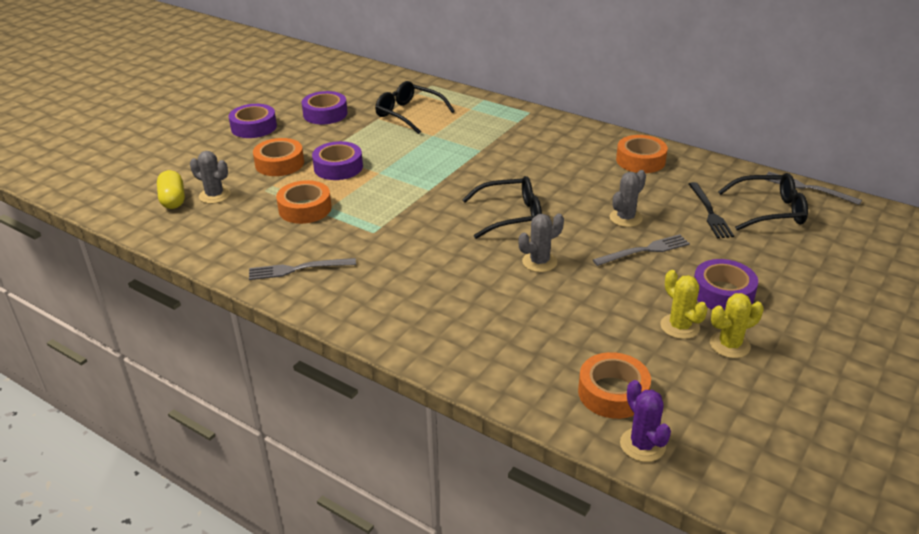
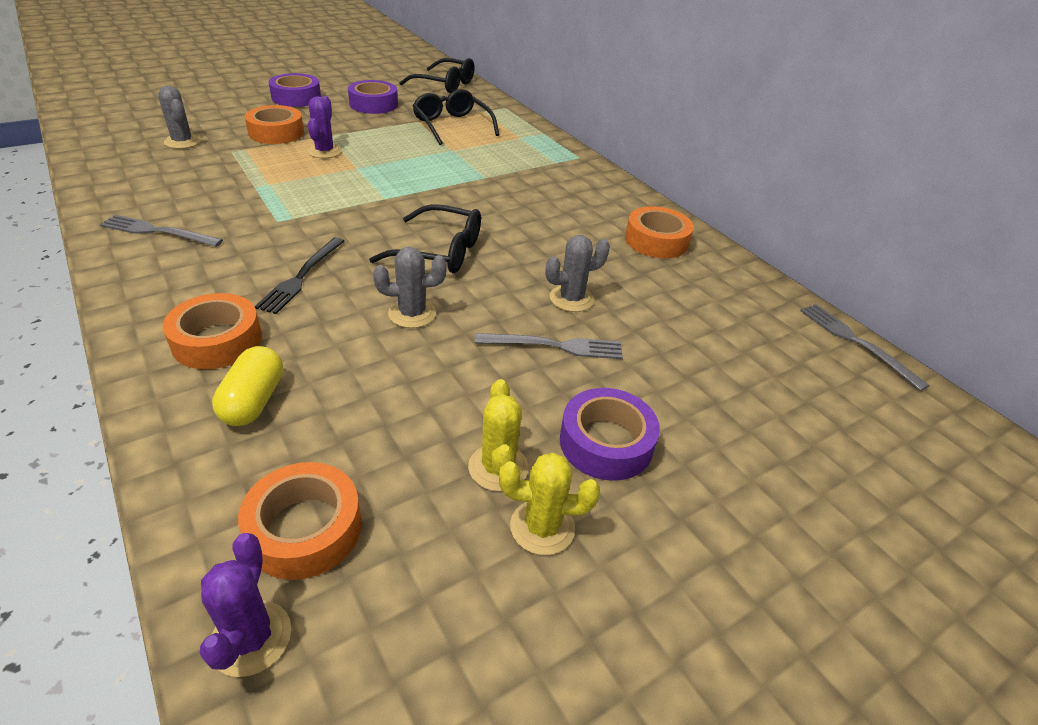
camera: 20 degrees right, 5 degrees up
(173, 200) = (143, 135): yellow capsule -> yellow capsule (254, 401)
(305, 209) = (243, 178): orange tape -> orange tape (217, 340)
(338, 167) = (324, 151): purple tape -> purple cactus
(709, 212) = (688, 328): black fork -> black fork (301, 277)
(769, 211) = (775, 354): black glasses -> black glasses (445, 84)

